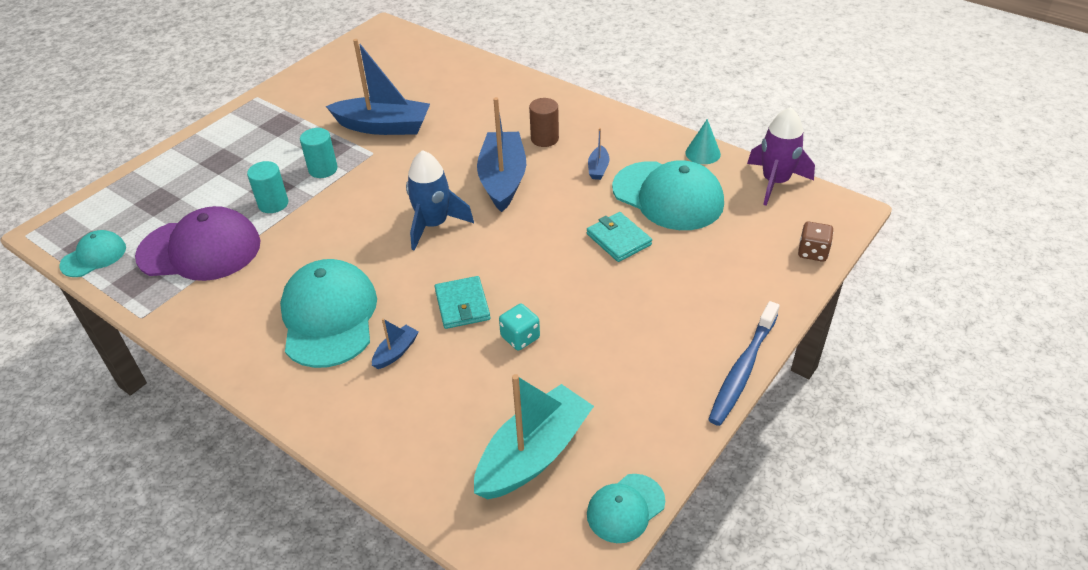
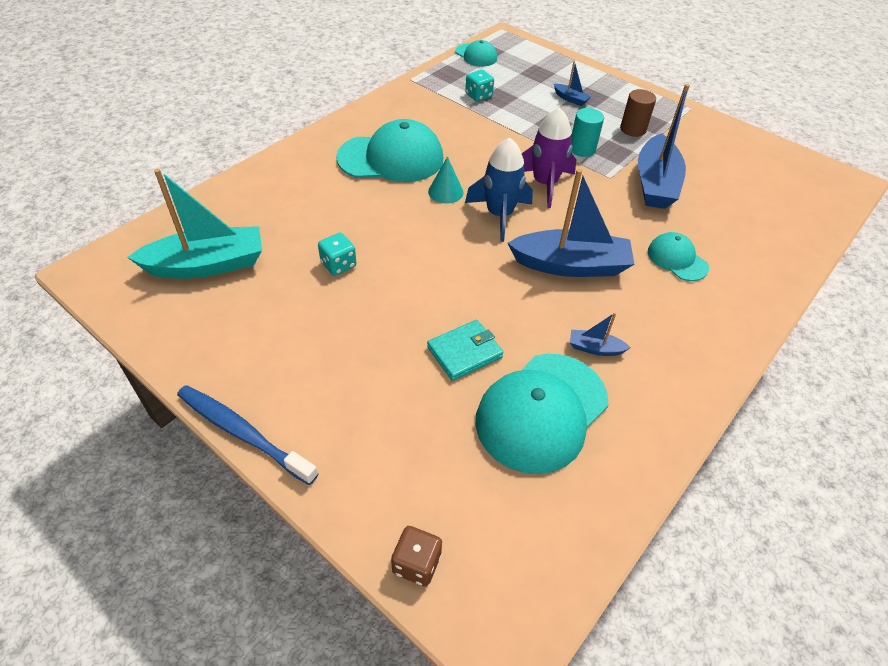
camera: 90 degrees right, 5 degrees up
(200, 249) = (478, 96): purple cap -> turquoise dice
(273, 204) = (533, 125): turquoise cylinder -> none
(396, 352) = (342, 192): blue boat -> blue boat (570, 99)
(462, 305) = (388, 230): turquoise wallet -> none
(534, 454) = (207, 265): turquoise boat -> turquoise boat turned 60 degrees counterclockwise
(544, 139) = (650, 304): brown cylinder -> brown cylinder (633, 129)
(625, 508) = (129, 315): turquoise cap -> turquoise cap (677, 259)
(703, 153) = (637, 469): turquoise cone -> turquoise cone (445, 192)
(775, 182) = (573, 553): purple rocket -> purple rocket (544, 184)

